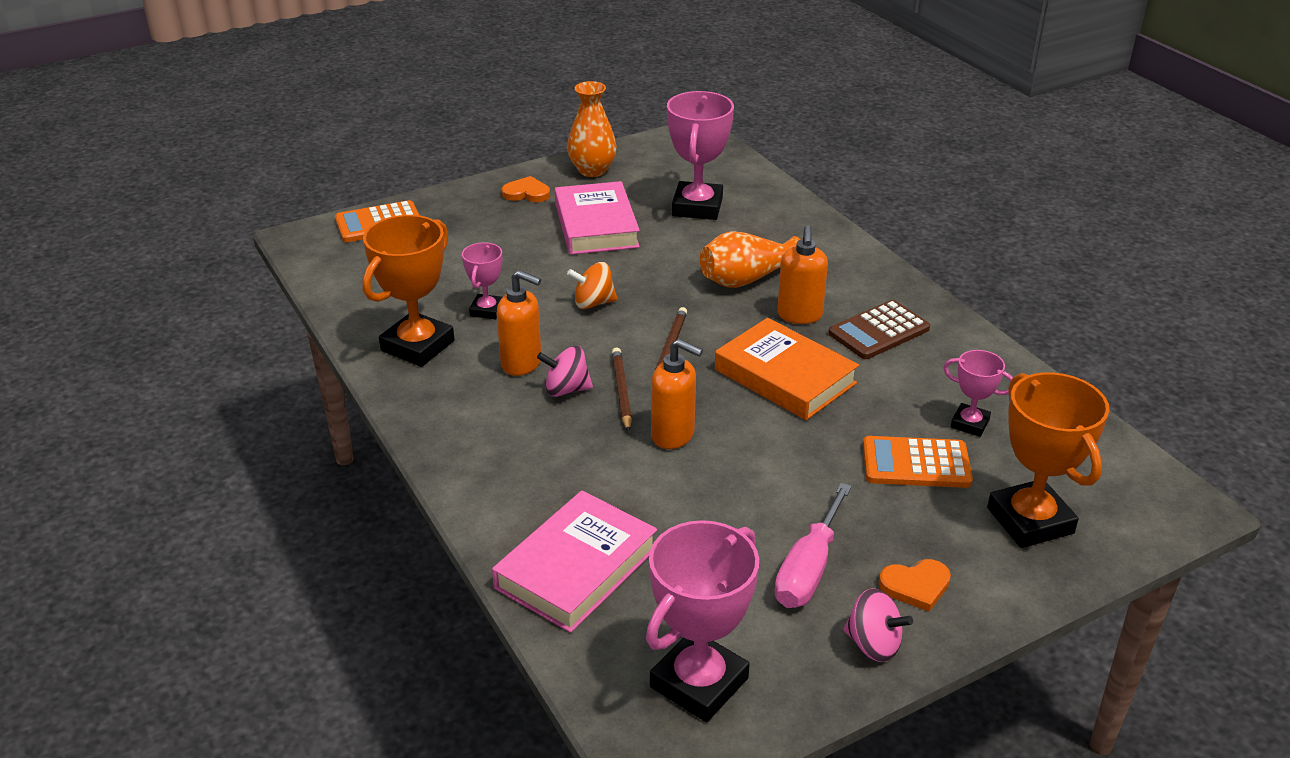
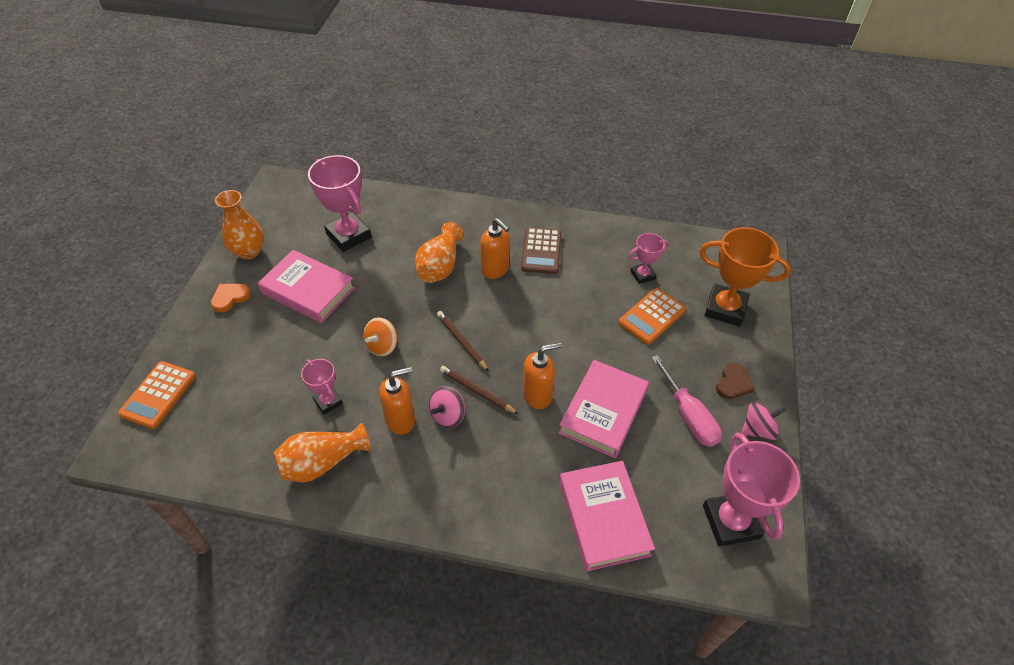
camera: 50 degrees left, 15 degrees up
(417, 346) = (322, 462): orange trophy -> orange vase
(718, 495) = (603, 412): none -> pink book
(785, 376) = (538, 314): orange book -> none
(915, 586) = (733, 383): orange heart -> brown heart

